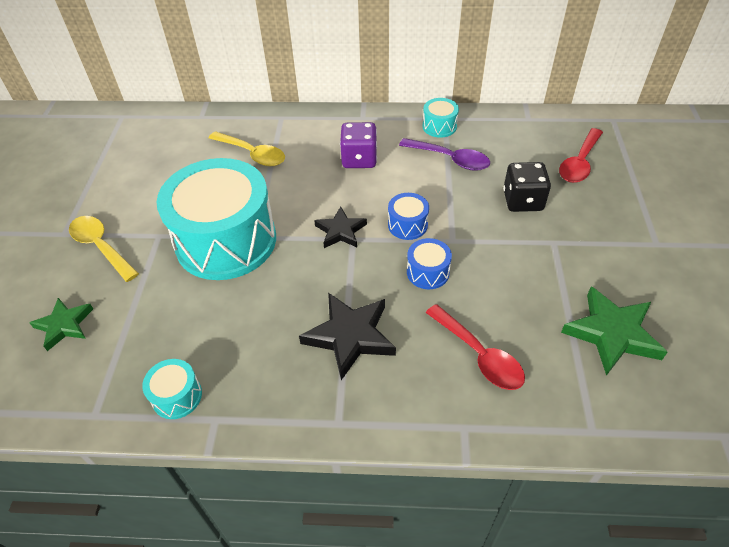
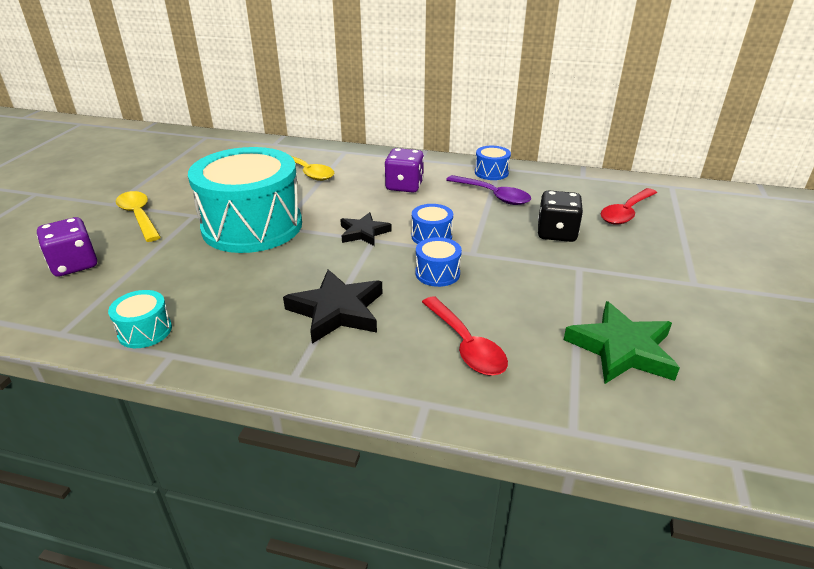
camera: 10 degrees right, 15 degrees down
(64, 325) = (74, 264): green star -> purple dice
(439, 126) = (491, 172): turquoise drum -> blue drum

